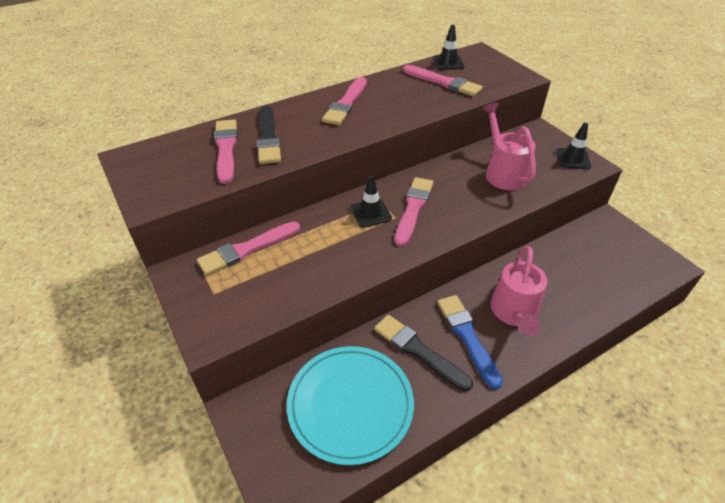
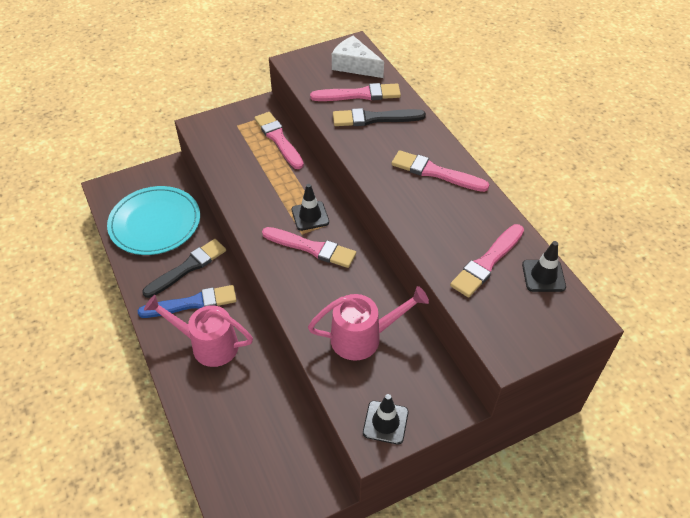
camera: 95 degrees right, 5 degrees up
(170, 154) = (354, 65): none -> white cheese

